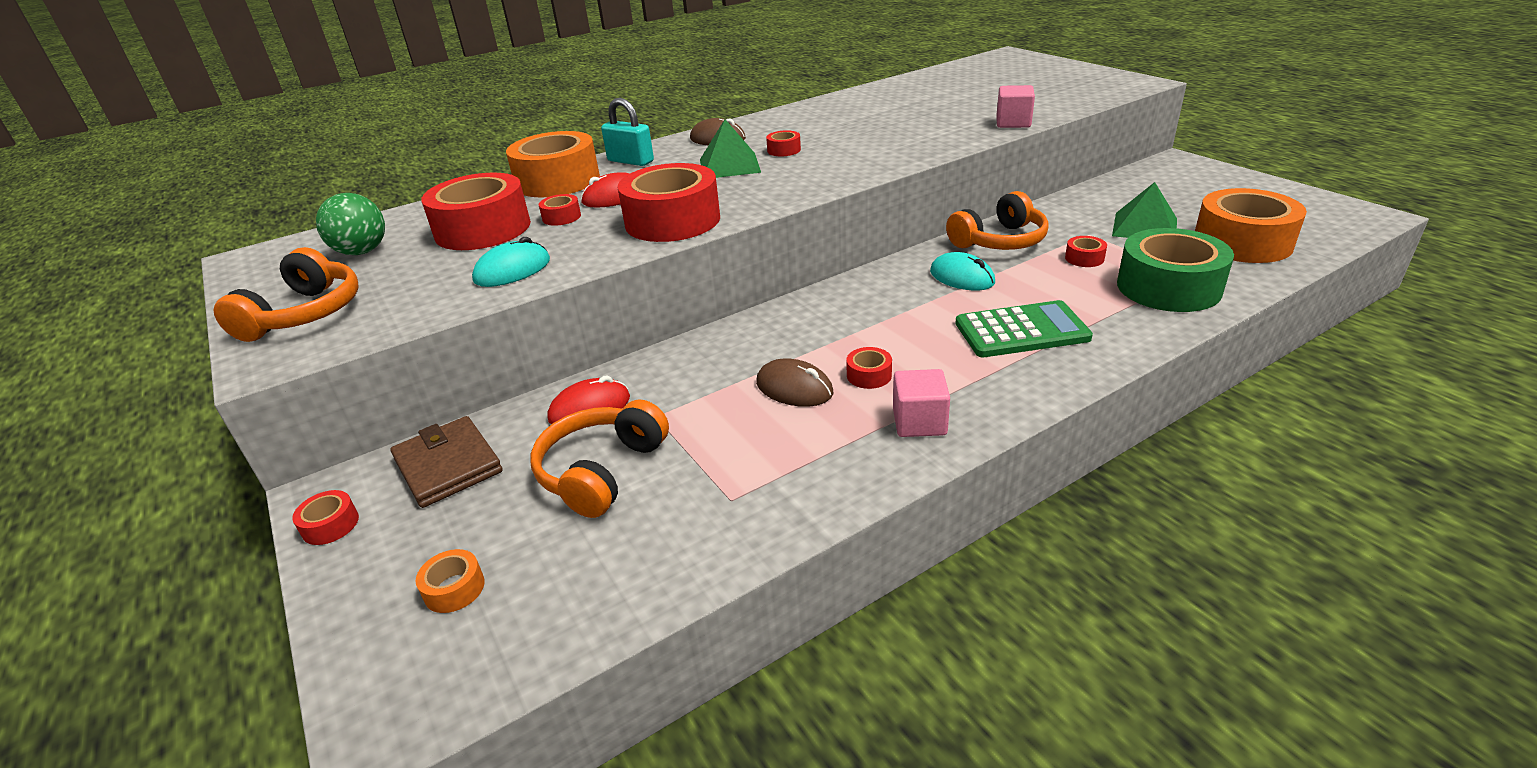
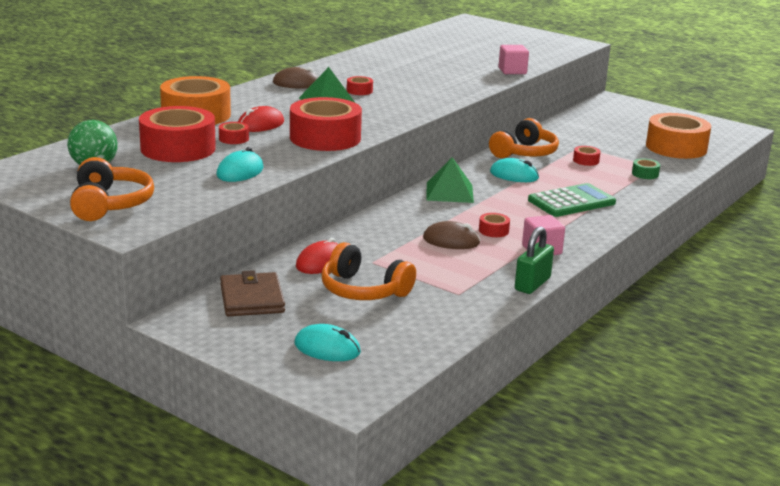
camera: 25 degrees left, 10 degrees down
(330, 525) = (203, 334): red tape -> none
(448, 465) = (252, 299): brown wallet -> brown wallet turned 45 degrees clockwise
(454, 589) = (327, 348): orange tape -> turquoise mouse
(601, 471) = (363, 290): orange headphones -> orange headphones turned 60 degrees counterclockwise
(630, 161) = (241, 100): turquoise padlock -> none
(860, 495) = (532, 284): none -> green padlock
(1144, 227) = (613, 141): green pyramid -> green pyramid (449, 192)
(1168, 287) = (645, 174): green tape -> green tape, size x0.41

